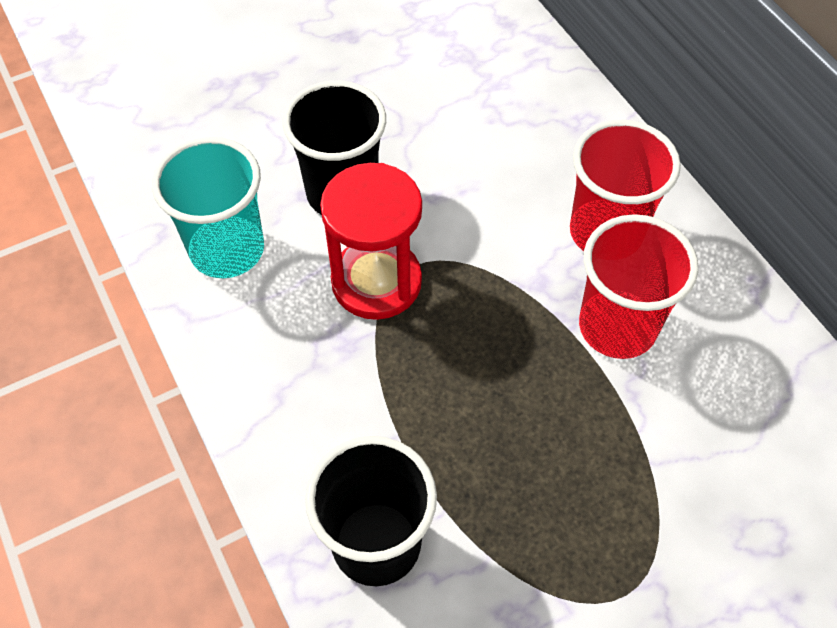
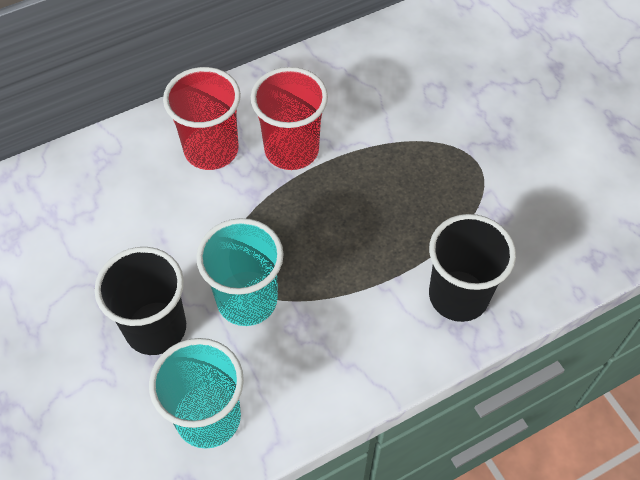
camera: 90 degrees left, 0 degrees up
(376, 282) = (247, 300): red hourglass -> turquoise cup

